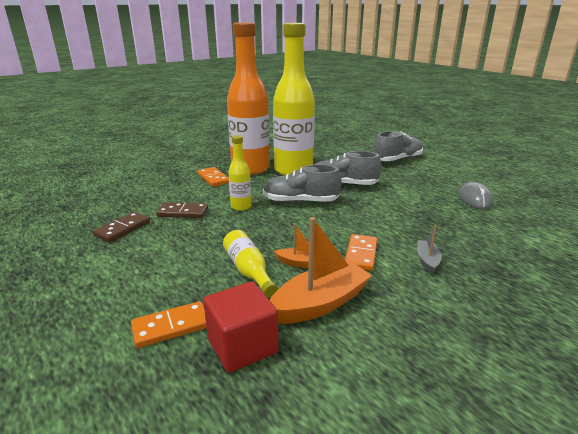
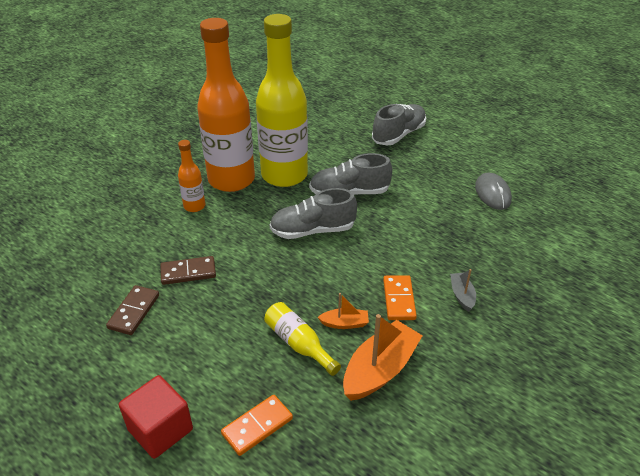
camera: 15 degrees left, 15 degrees up
(213, 178) = (194, 206): orange domino -> orange bottle
(241, 207) = (250, 251): yellow bottle -> none
(242, 346) = (330, 431): red cube -> red cube (160, 429)

